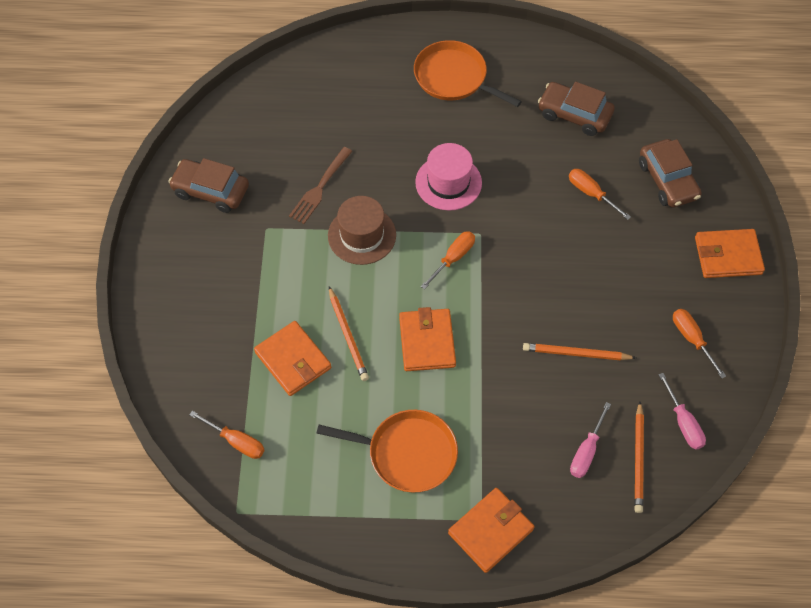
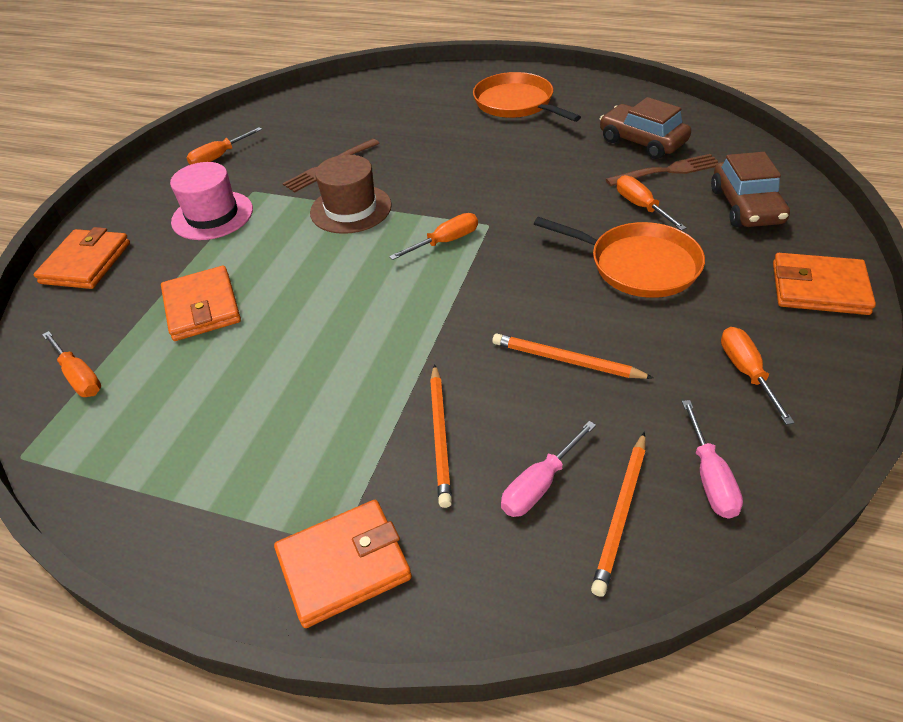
camera: 20 degrees right, 15 degrees down
(211, 191) = (218, 157): brown car -> orange screwdriver
(347, 335) = (280, 294): orange pencil -> orange pencil (440, 435)
(407, 453) = (279, 433): orange pan -> orange pan (638, 265)
(427, 342) = (372, 315): orange wallet -> orange wallet (86, 263)
(448, 182) = (472, 178): pink hat -> pink hat (212, 215)
(601, 149) = (666, 171): none -> brown fork

